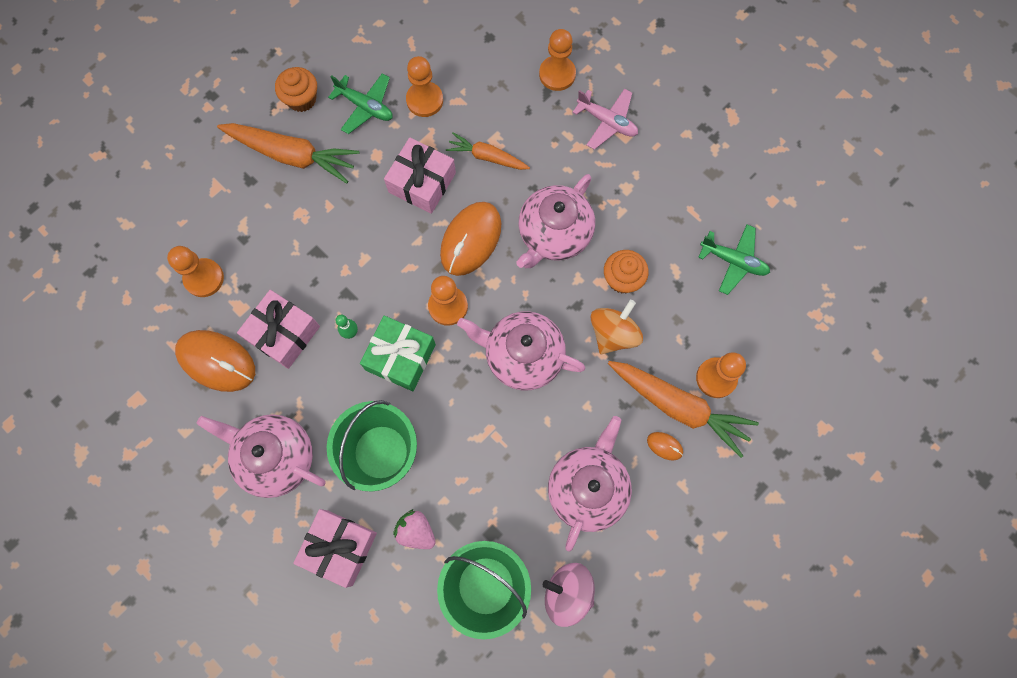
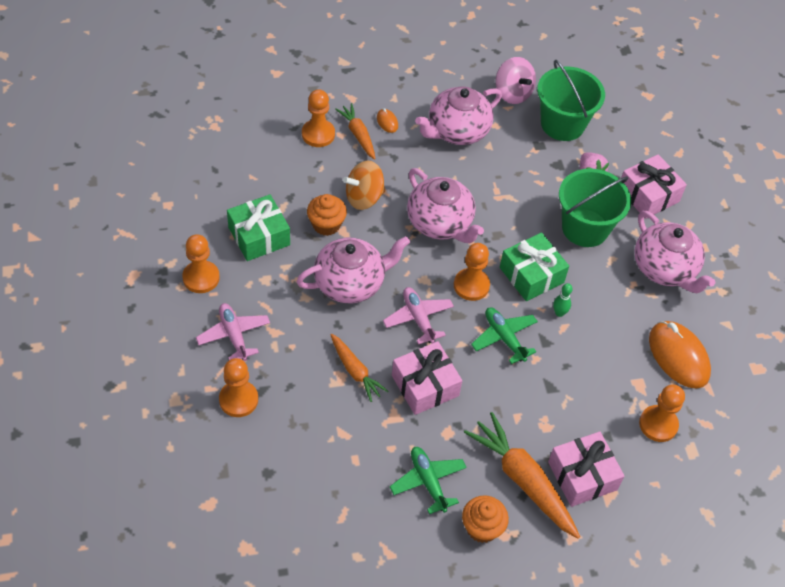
camera: 150 degrees left, 20 degrees down
(283, 333) = (613, 344): pink gift -> pink gift (582, 476)
(424, 100) = (371, 453): orange pawn -> orange pawn (201, 278)
(471, 240) = (418, 318): orange mouse -> pink plane
(668, 225) = (259, 236): none -> green gift
(678, 406) = (358, 135): orange carrot -> orange carrot, size x0.59
(733, 261) = (236, 187): green plane -> green plane (504, 338)

